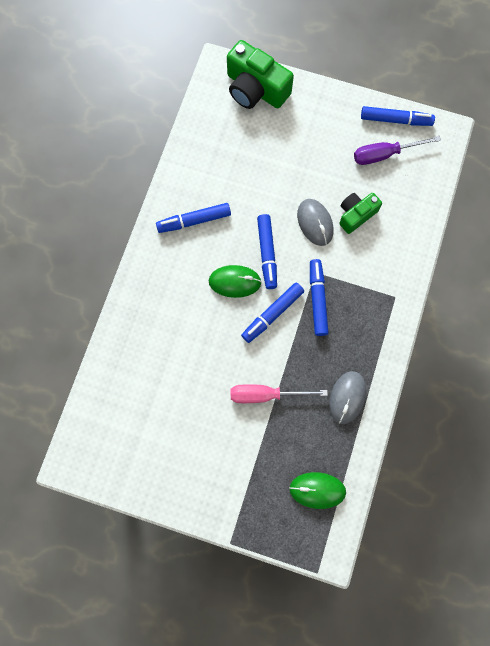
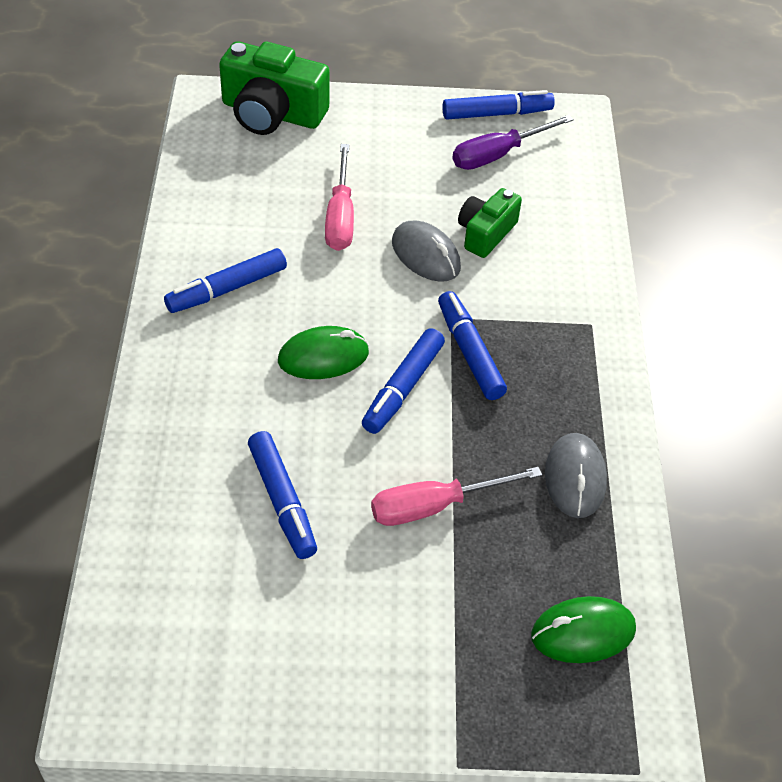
camera: 20 degrees left, 25 degrees down
(267, 253) = (363, 308): blue marker -> blue marker (282, 500)
(273, 182) = (340, 217): none -> pink screwdriver

